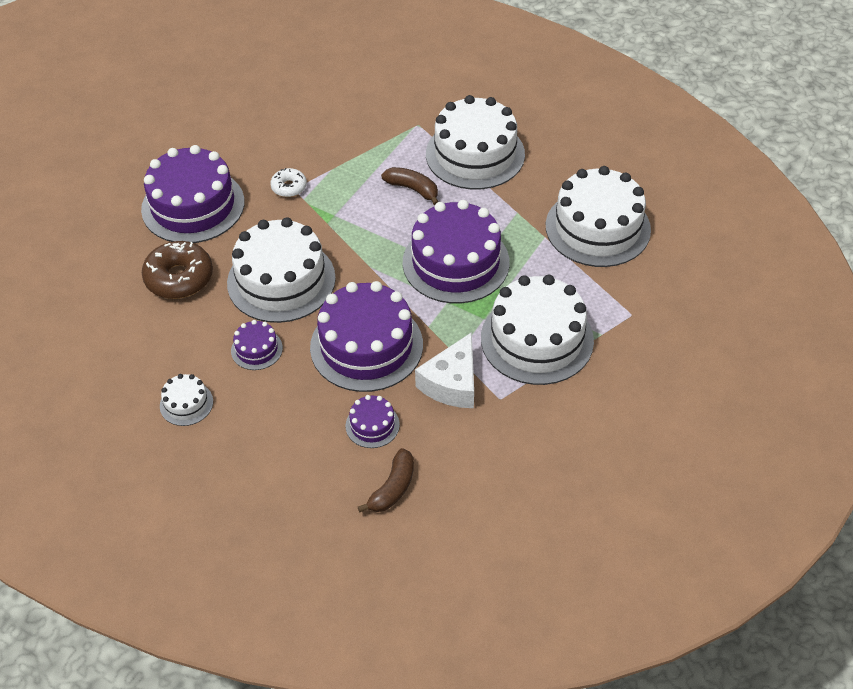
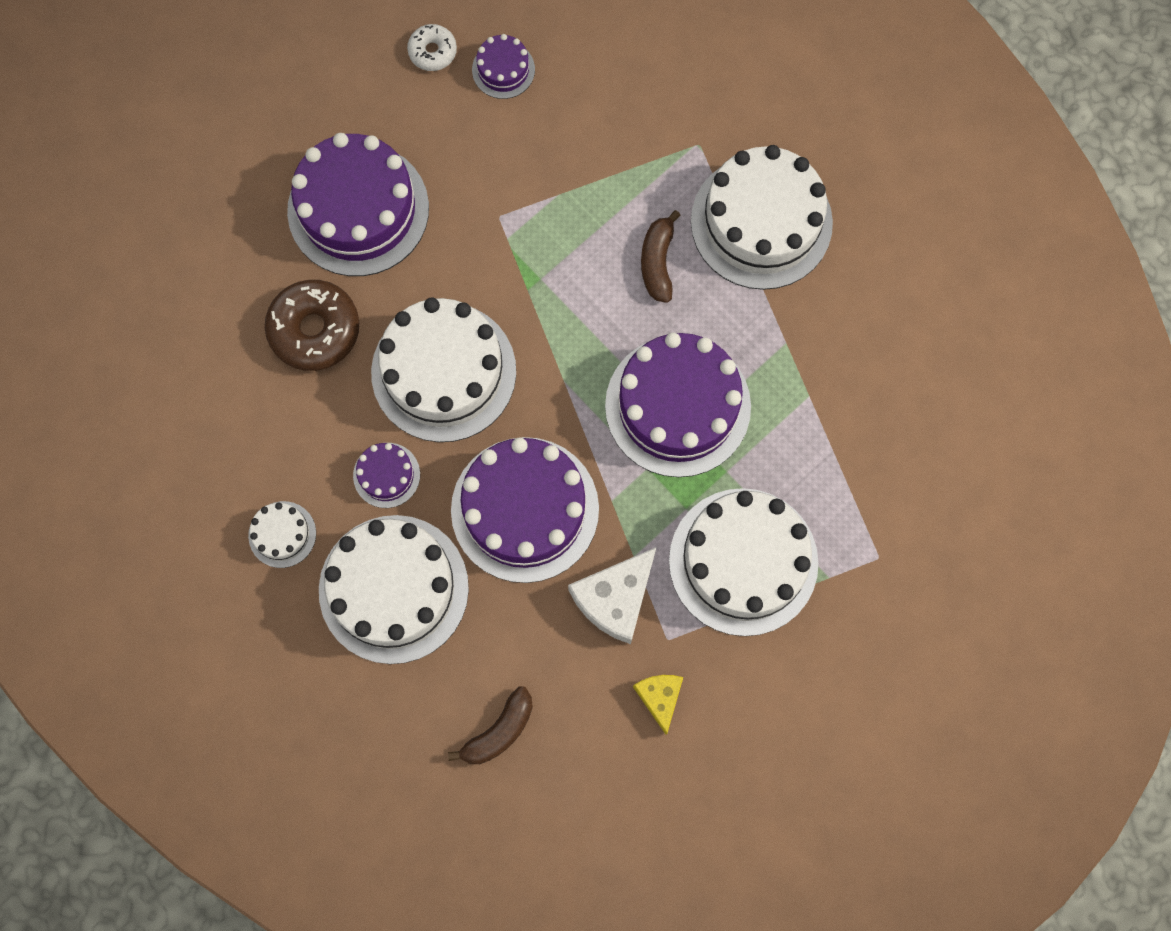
camera: 15 degrees right, 25 degrees up
(289, 187) = (492, 212): white donut -> white donut (432, 51)
(372, 425) = (499, 633): purple cake -> purple cake (503, 69)
(413, 189) = (657, 262): brown banana -> brown banana turned 135 degrees counterclockwise
(508, 436) = (659, 698): none -> yellow cheese
(597, 227) = (885, 400): white cake -> white cake (393, 589)

